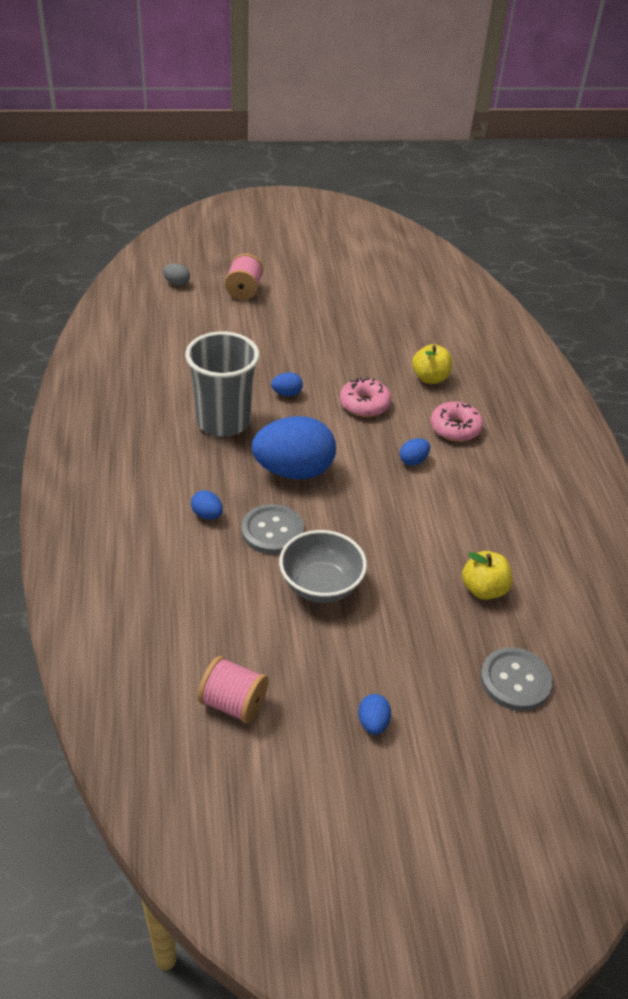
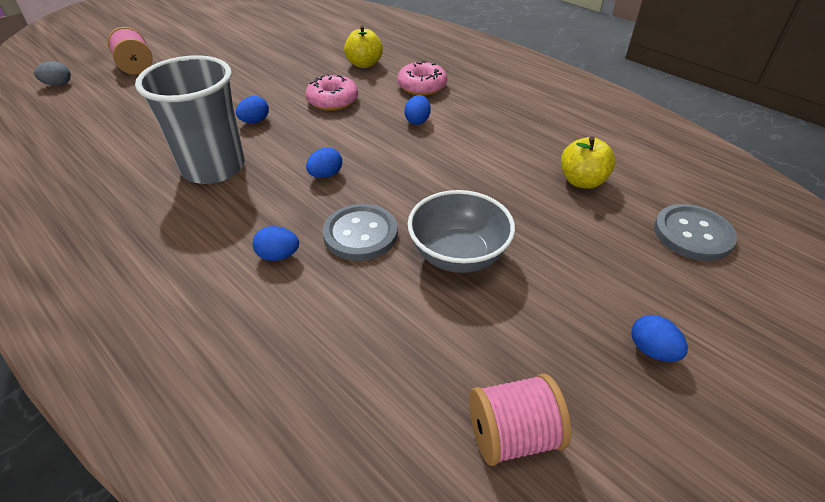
camera: 35 degrees left, 0 degrees up
(293, 471) = (326, 175): blue egg -> blue egg, size x0.42

